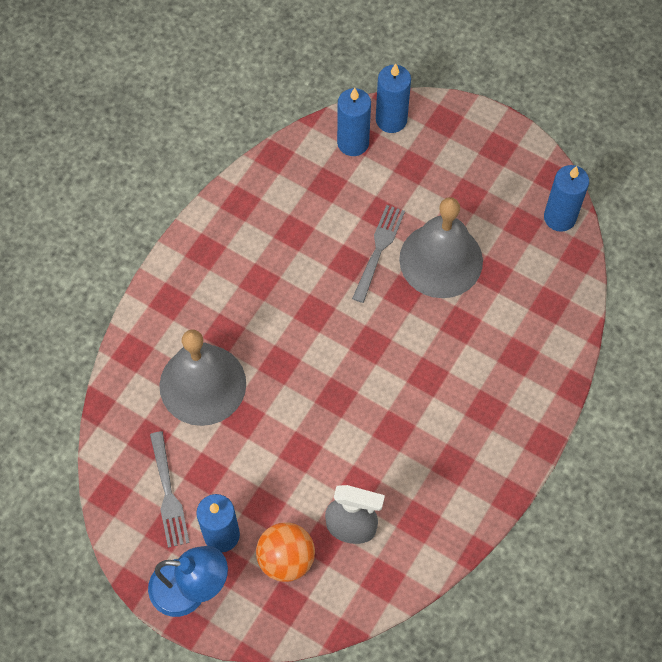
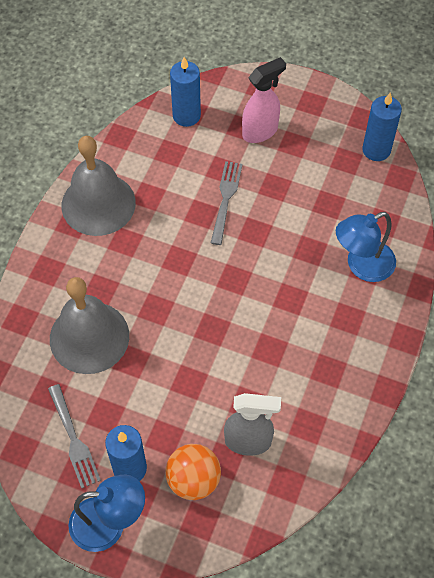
camera: 10 degrees left, 5 degrees down
(391, 120) = (216, 93): blue candle -> none
(433, 175) = (260, 131): none -> pink spray bottle
(441, 260) = (282, 199): grey bell -> grey bell (98, 204)
(514, 352) = (362, 266): none -> blue lamp

